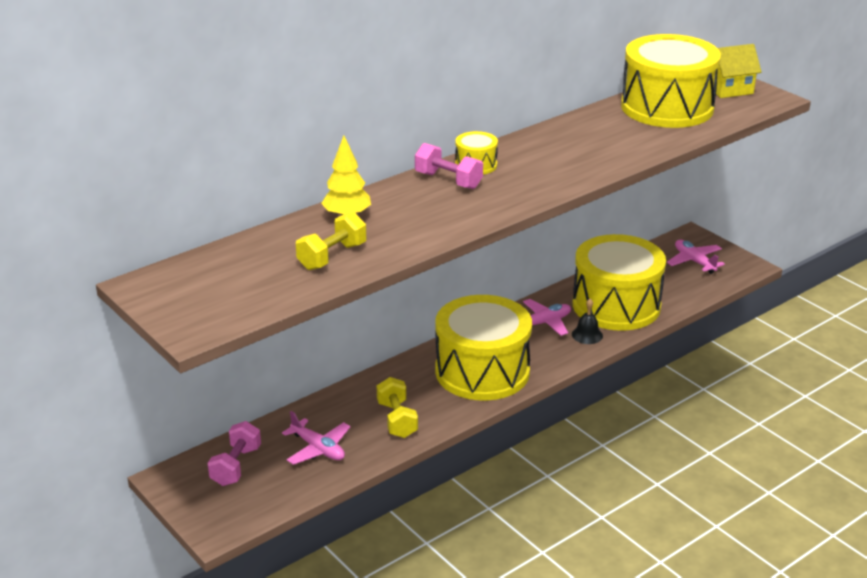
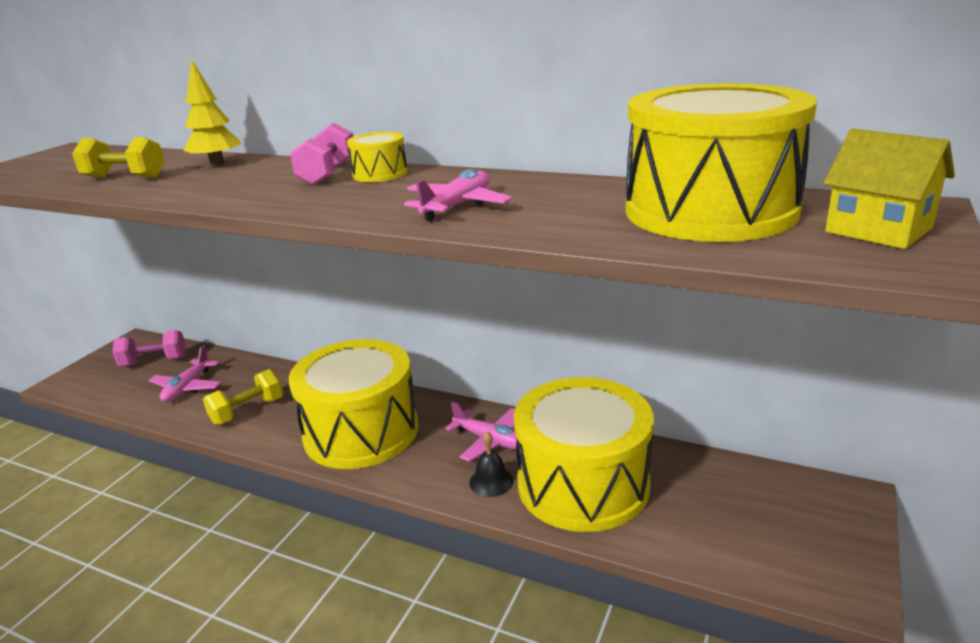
camera: 65 degrees right, 5 degrees down
(694, 261) = (782, 523): pink plane -> pink plane (457, 206)

